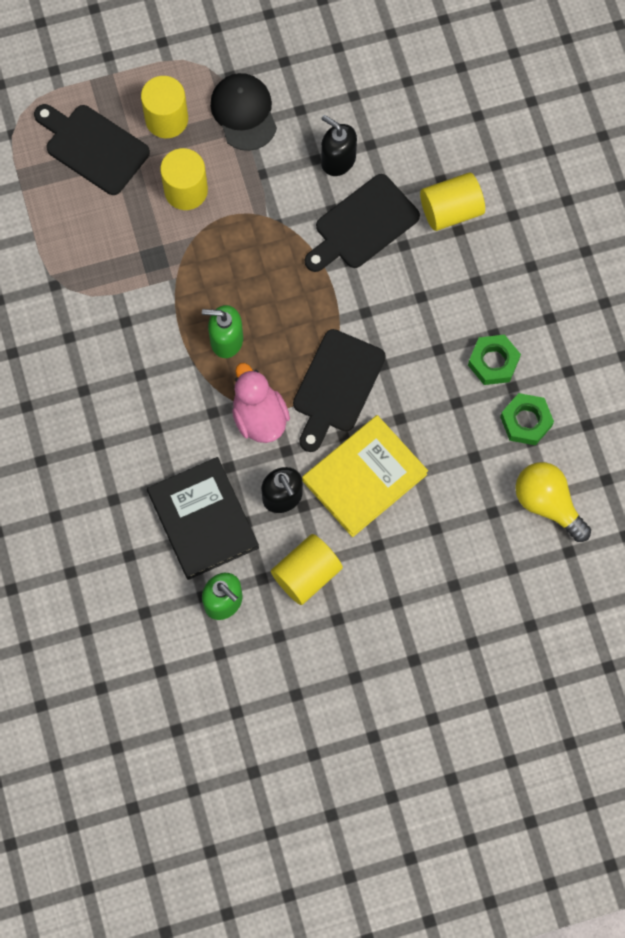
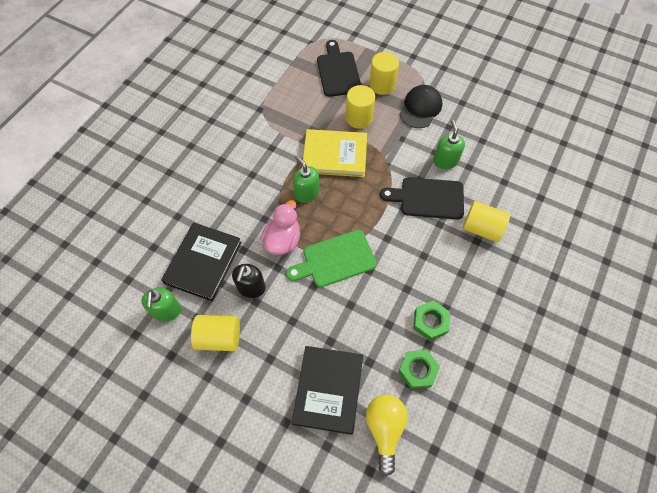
camera: 45 degrees right, 10 degrees down
(336, 386) = (335, 260): black cutting board -> green cutting board
(338, 160) = (445, 161): black soap dispenser -> green soap dispenser
(364, 477) = (301, 317): yellow book -> yellow book (335, 155)
(462, 519) = (328, 390): none -> black book

